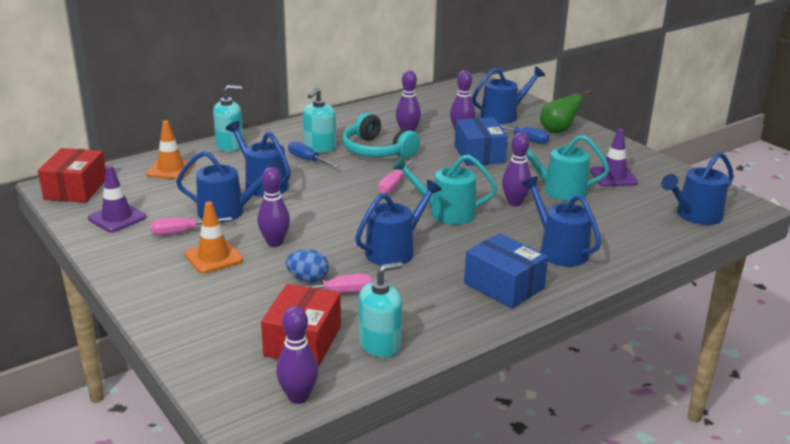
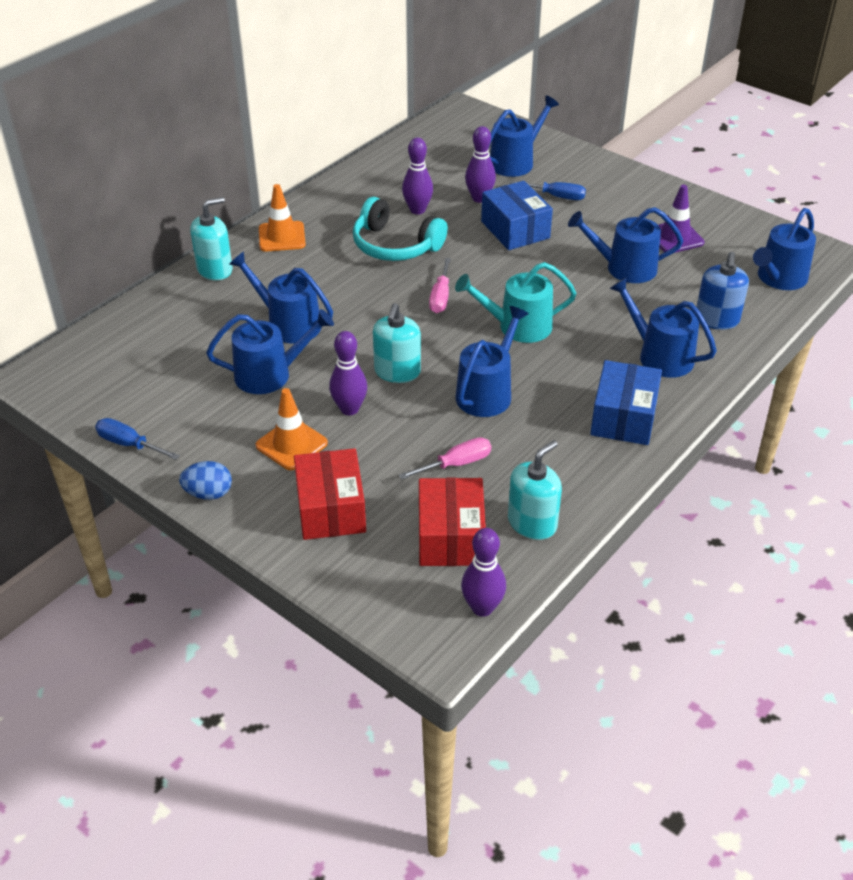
camera: 15 degrees left, 15 degrees up
(76, 189) = (64, 376): red box -> red box (331, 509)
(117, 218) = (143, 410): purple traffic cone -> none
(171, 169) = (163, 321): orange traffic cone -> orange traffic cone (282, 237)
(182, 232) = (234, 415): pink screwdriver -> none
(307, 160) = (321, 276): blue screwdriver -> blue screwdriver (129, 444)
(308, 279) = (413, 453): blue egg -> blue egg (208, 493)
(319, 147) = (325, 253): turquoise soap dispenser -> turquoise soap dispenser (397, 372)
(504, 286) = (623, 417): blue box -> blue box turned 75 degrees clockwise
(514, 203) = (585, 297): purple bowling pin -> none
(558, 131) = (587, 176): green pear -> none
(559, 189) = (625, 268): turquoise watering can -> blue watering can
(624, 234) = (717, 320): none -> blue soap dispenser

